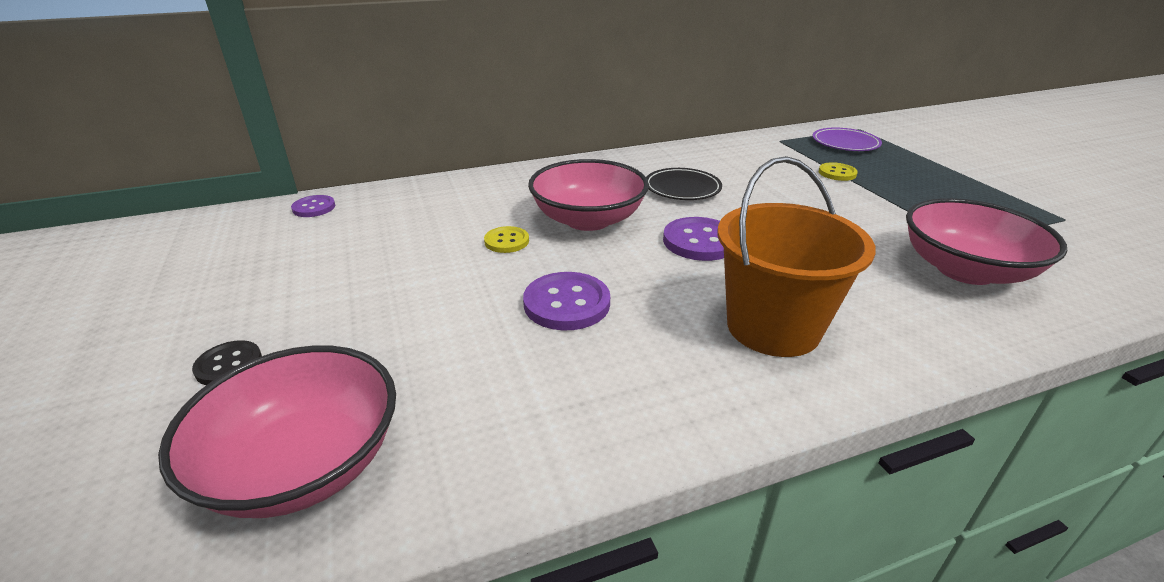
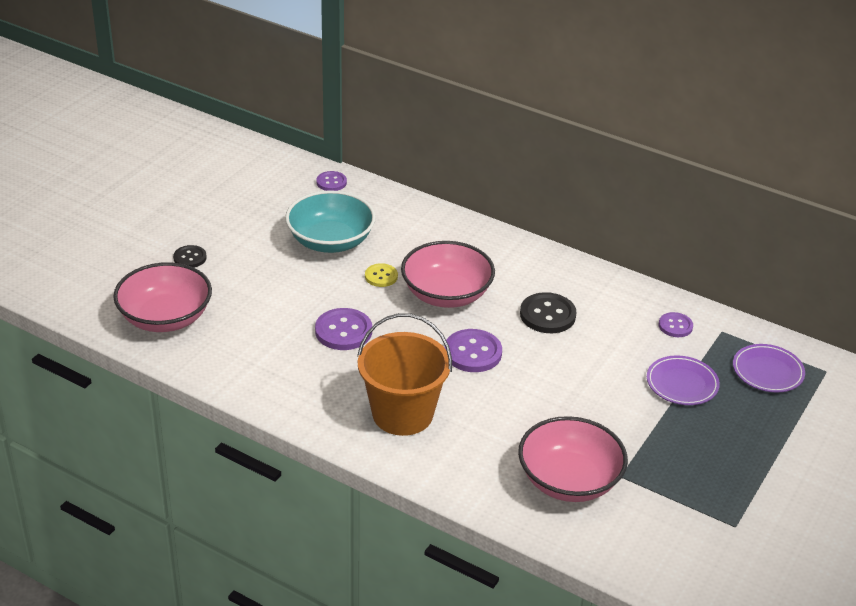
camera: 50 degrees right, 5 degrees up
(400, 246) = (330, 241): none -> turquoise bowl
(682, 188) = (547, 315): black plate -> black button
(755, 151) = (675, 326): none -> purple button
(837, 173) = (682, 384): yellow button -> purple plate

